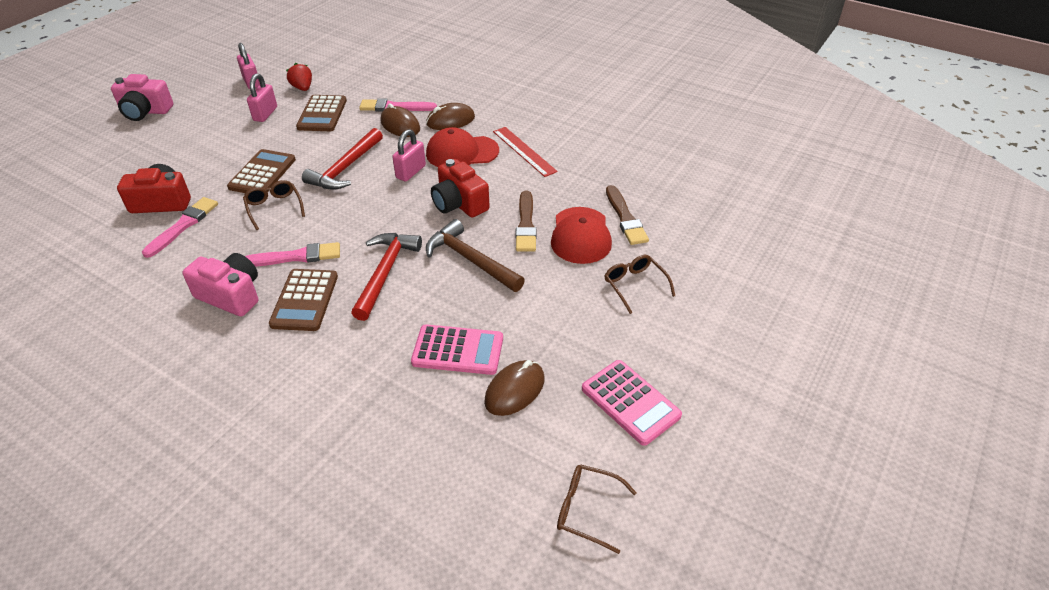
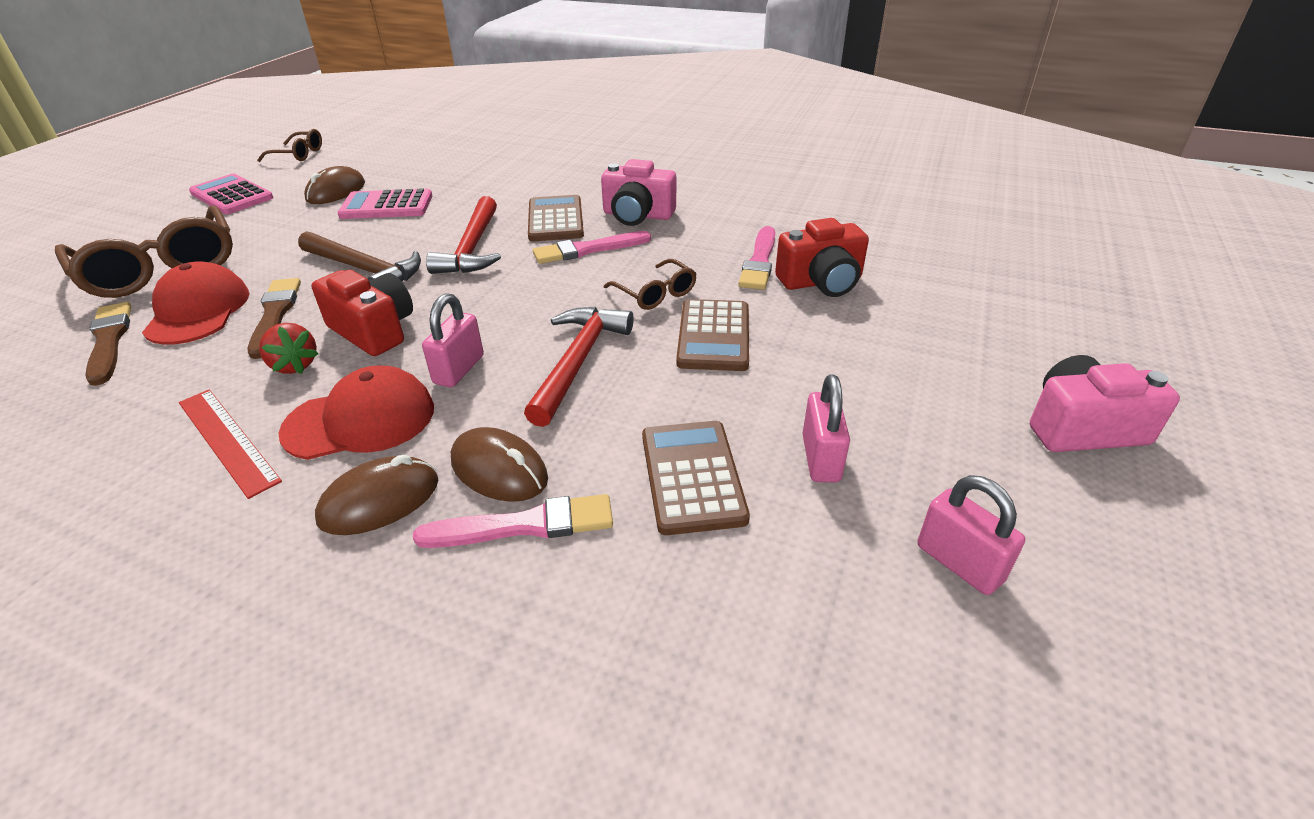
camera: 170 degrees right, 5 degrees down
(302, 88) = (802, 561): red strawberry -> red strawberry (294, 365)
(635, 285) = (161, 268): brown glasses -> brown glasses, size x2.02

